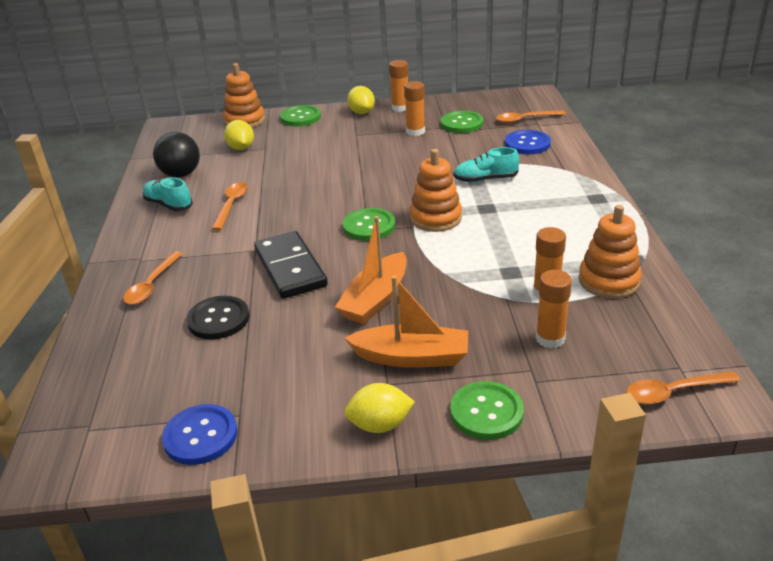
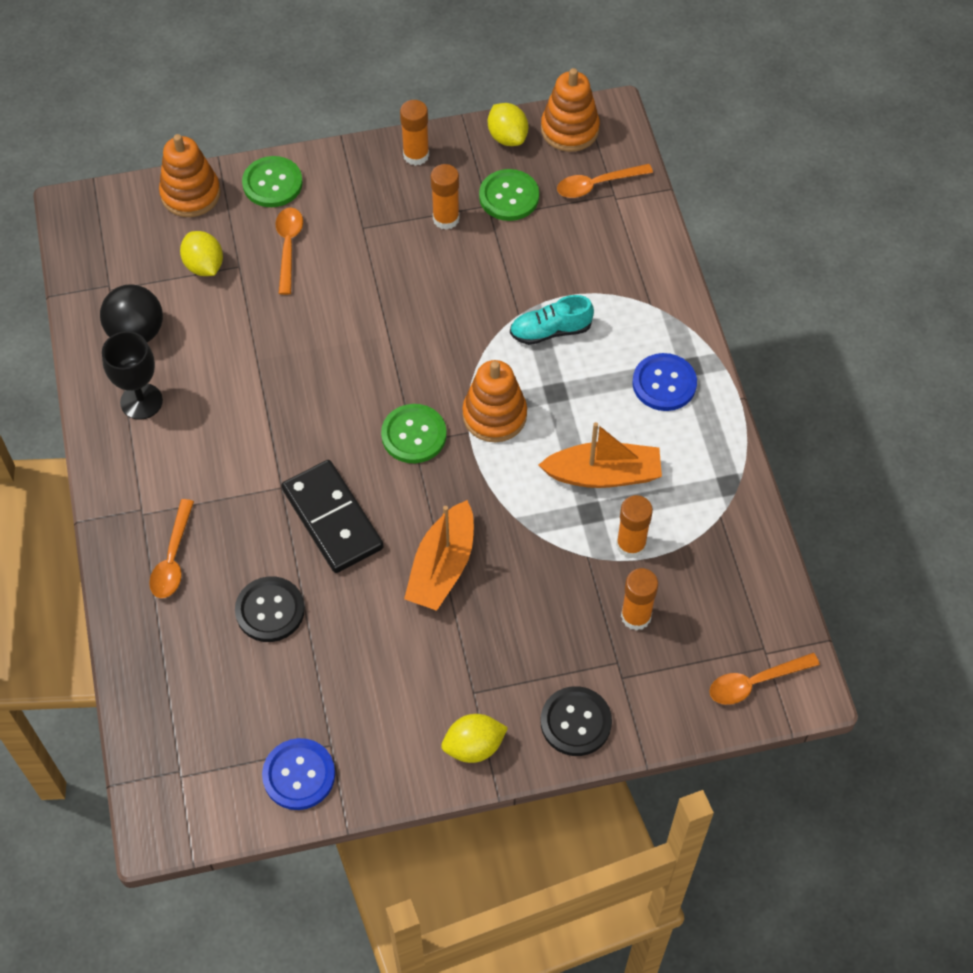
camera: 10 degrees left, 25 degrees up
(168, 205) = (141, 401): turquoise shoe -> black goblet
(232, 205) = (227, 399): orange spoon -> orange spoon (288, 247)
(361, 112) = (361, 168): yellow lemon -> yellow lemon (507, 137)
(411, 357) = (493, 653): orange boat -> orange boat (603, 474)
(486, 412) = (576, 722): green button -> black button
(527, 144) = (601, 246): blue button -> blue button (664, 383)
(608, 281) = (699, 521): orange stacking toy -> orange stacking toy (569, 129)

